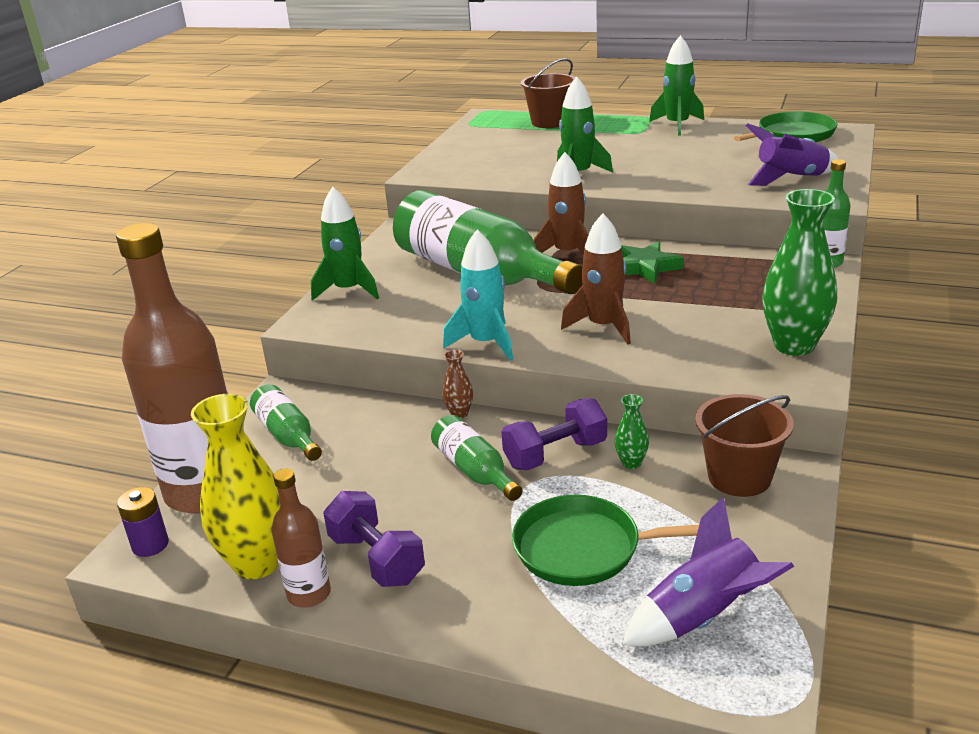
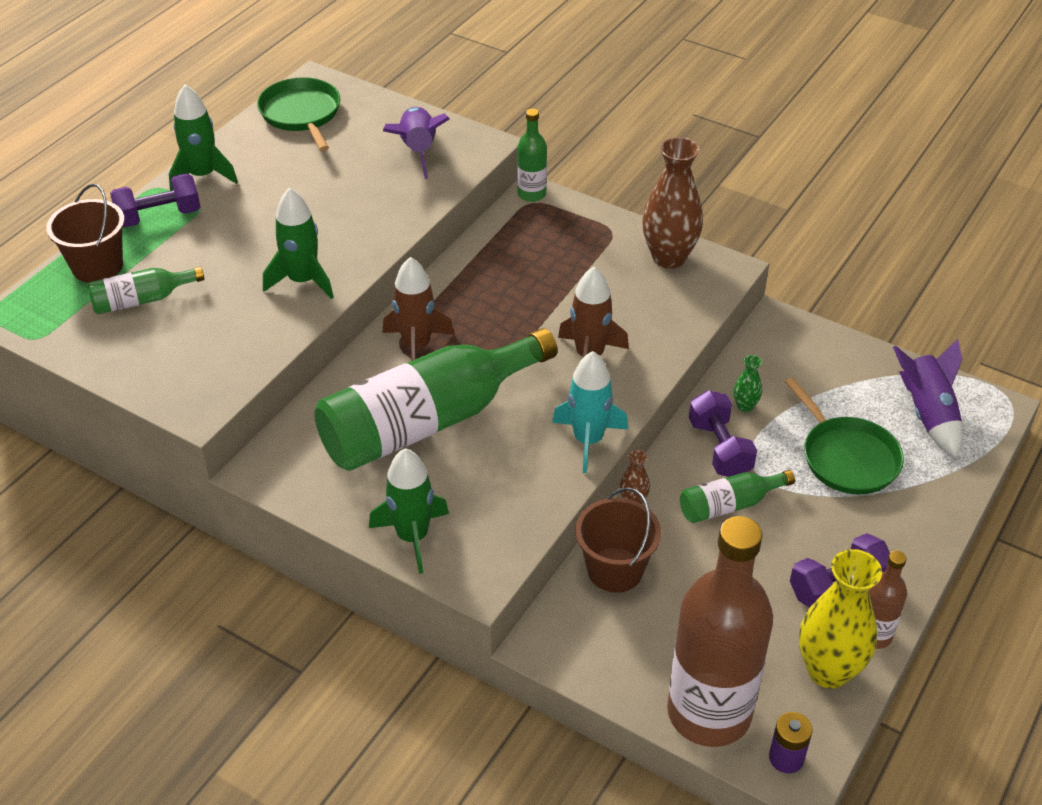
camera: 80 degrees left, 15 degrees up
(287, 435) = (628, 641): green bottle -> green bottle (141, 300)
(584, 548) = (847, 457): green pan -> green pan turned 45 degrees counterclockwise
(617, 125) = (159, 216): none -> purple dumbbell
(645, 267) = (481, 301): green star -> none
(739, 477) = (779, 353): brown bucket -> brown bucket (615, 570)
(794, 345) = (669, 258): green vase -> brown vase

